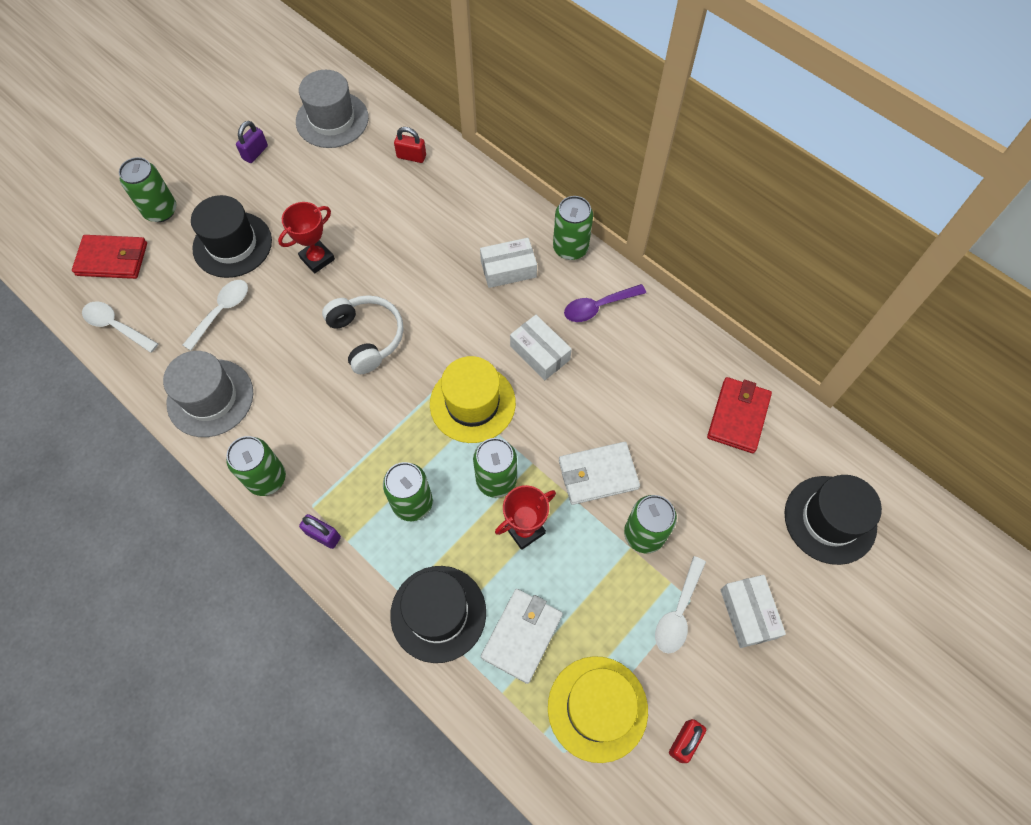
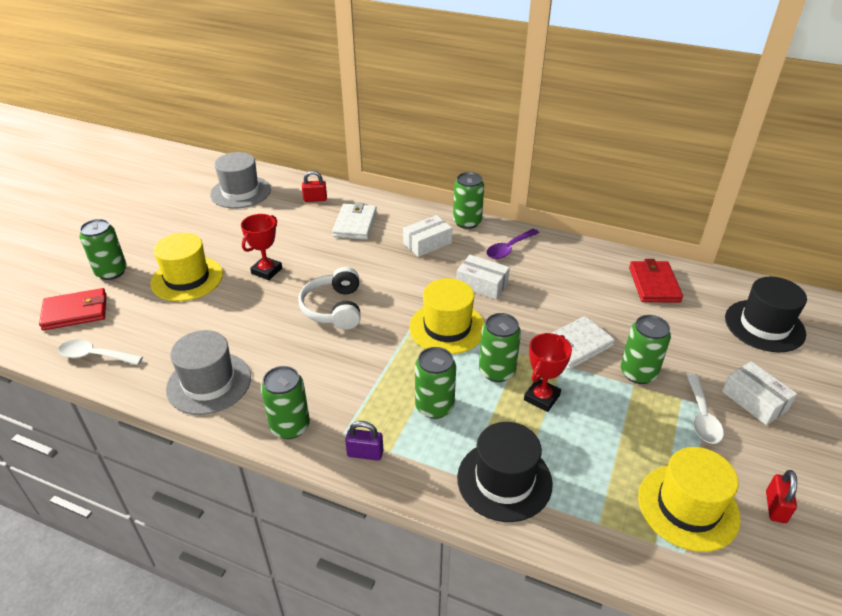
camera: 20 degrees left, 25 degrees down
(222, 311) = (195, 322): white spoon -> none
(232, 244) = (187, 278): black hat -> yellow hat
(255, 152) = (183, 222): purple padlock -> none
(367, 337) = (334, 308): white headphones -> white headphones turned 135 degrees counterclockwise
(522, 636) = (588, 473): white wallet -> white wallet (355, 224)

